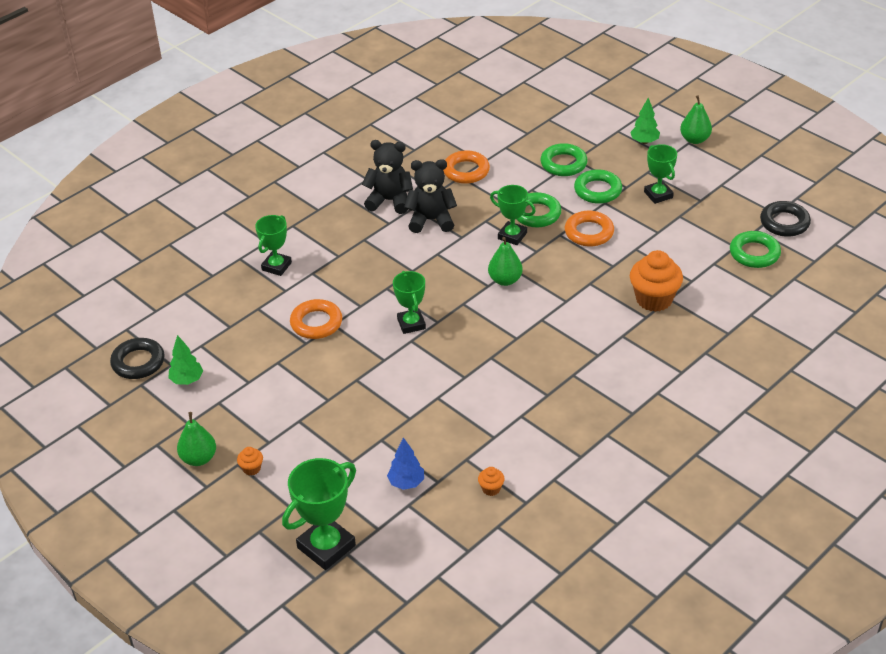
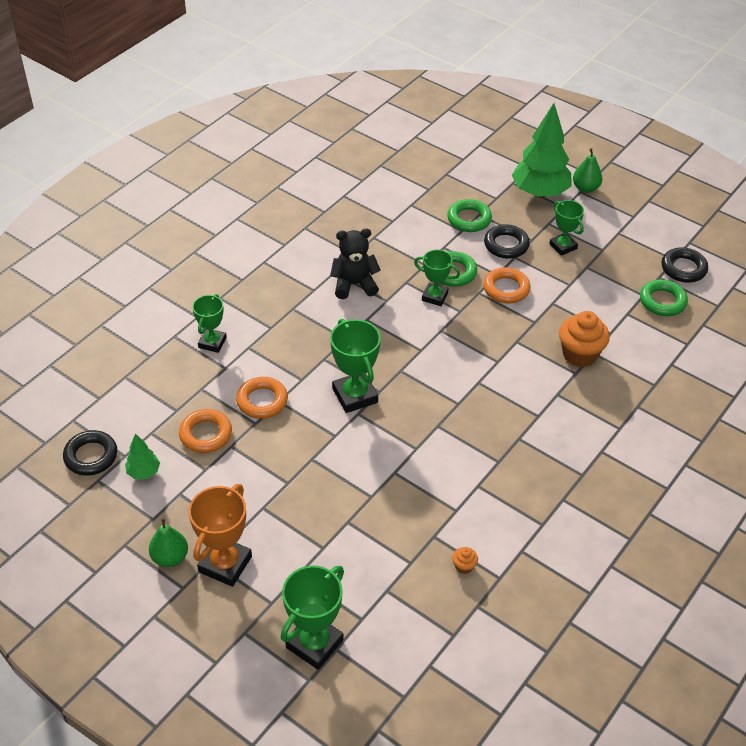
camera: 10 degrees left, 5 degrees up
(251, 468) = (225, 564): orange cupcake -> orange trophy
(390, 201) = (311, 266): black teddy bear -> none
(406, 483) = (381, 567): blue tree -> none
(411, 324) = (355, 395): green trophy -> green trophy, size x1.55
(466, 171) = (378, 231): orange ring -> orange ring (206, 434)
(505, 280) = (436, 343): green pear -> none
(597, 190) = (506, 245): green ring -> black ring
(644, 142) = (540, 193): green tree -> green tree, size x2.15

